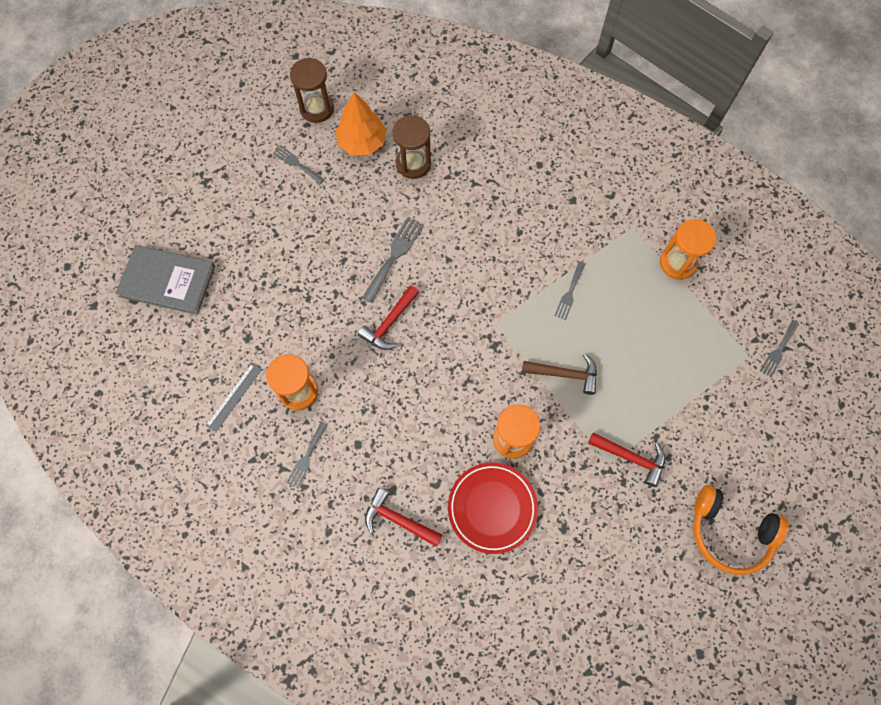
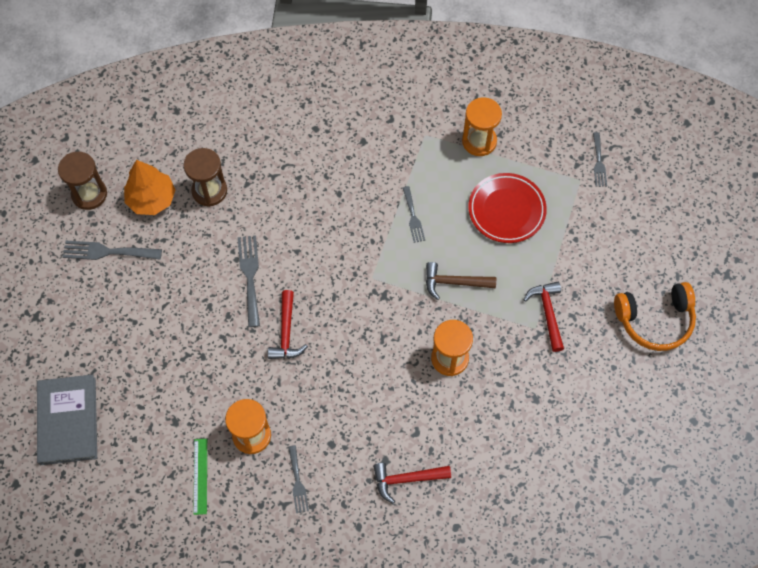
camera: 35 degrees left, 5 degrees down
(168, 281) = (67, 421): grey book -> grey book turned 75 degrees counterclockwise
(234, 397) = (200, 476): grey ruler -> green ruler
(296, 164) = (107, 252): grey fork -> grey fork, size x1.56
(492, 508) = (472, 421): red plate -> red plate (506, 210)
(565, 374) = (454, 282): brown hammer -> brown hammer turned 150 degrees counterclockwise
(631, 458) = (547, 313): red hammer -> red hammer turned 90 degrees counterclockwise

